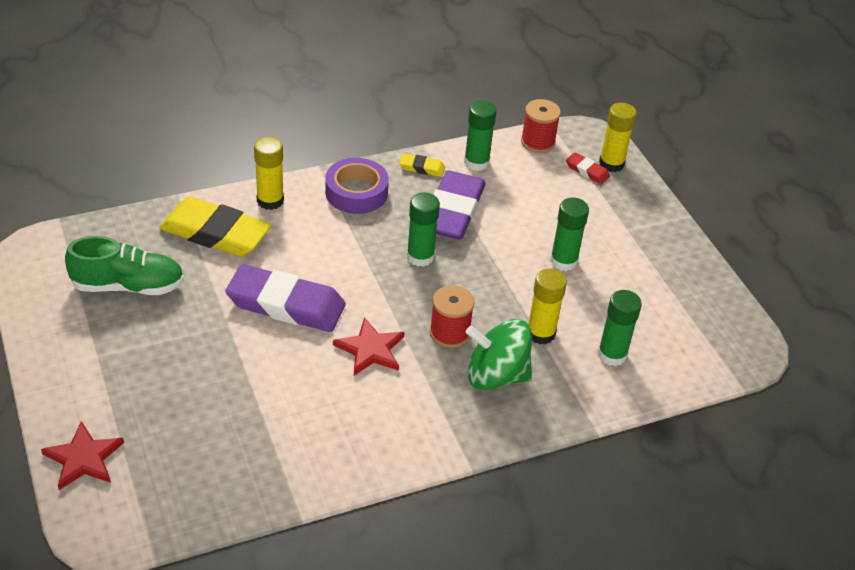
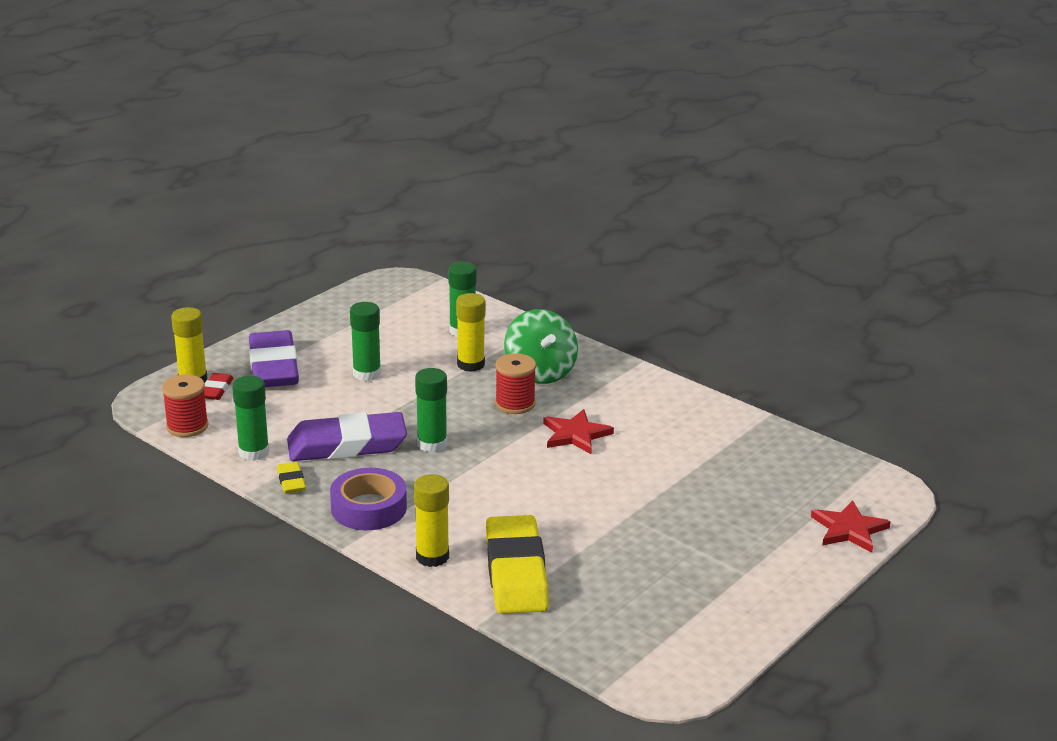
camera: 115 degrees left, 15 degrees down
(128, 286) = (645, 594): green shoe -> none
(286, 304) = (569, 494): purple eraser -> purple eraser (273, 366)

